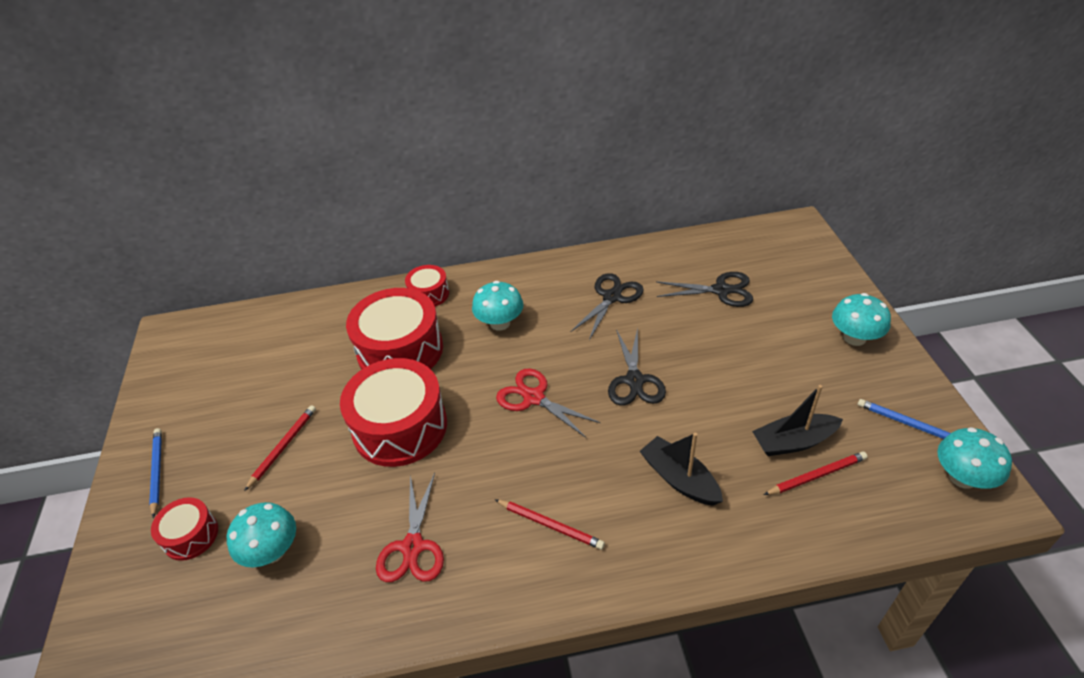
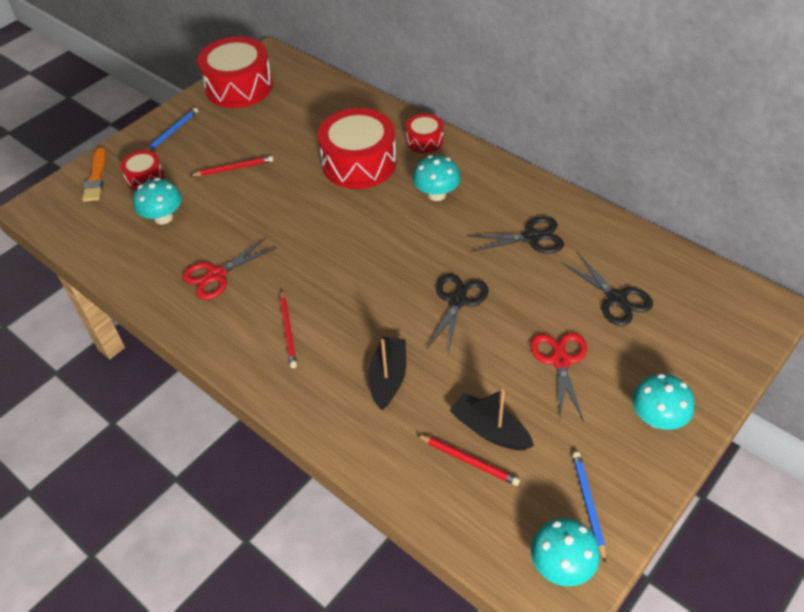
camera: 50 degrees right, 5 degrees up
(122, 587) = (96, 177): none -> orange brush
(400, 427) = (297, 208): red drum -> red drum (239, 87)
(533, 398) = (385, 256): red scissors -> red scissors (560, 361)
(634, 380) = (457, 301): black scissors -> black scissors turned 150 degrees clockwise

